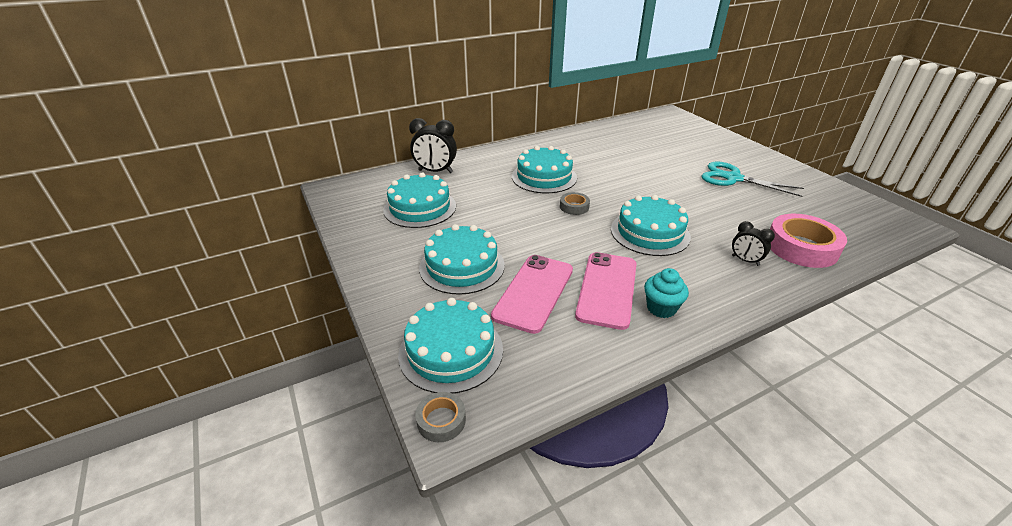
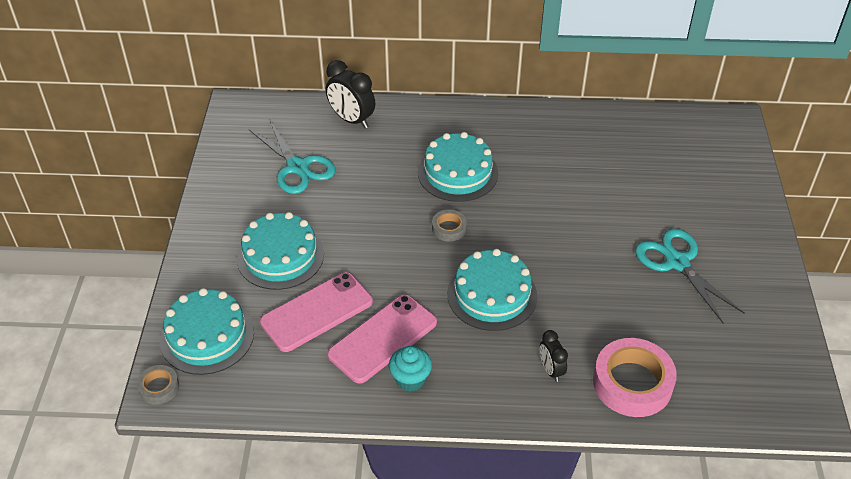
camera: 30 degrees right, 10 degrees up
(420, 208) = (298, 167): turquoise cake -> turquoise scissors

